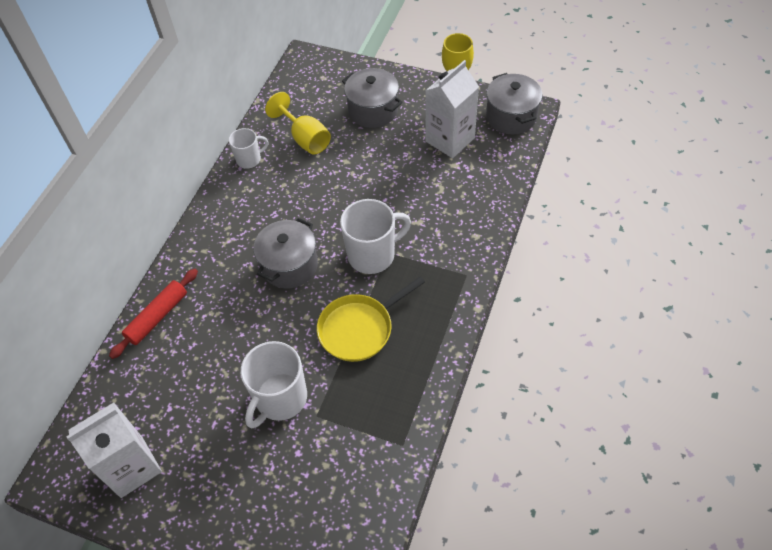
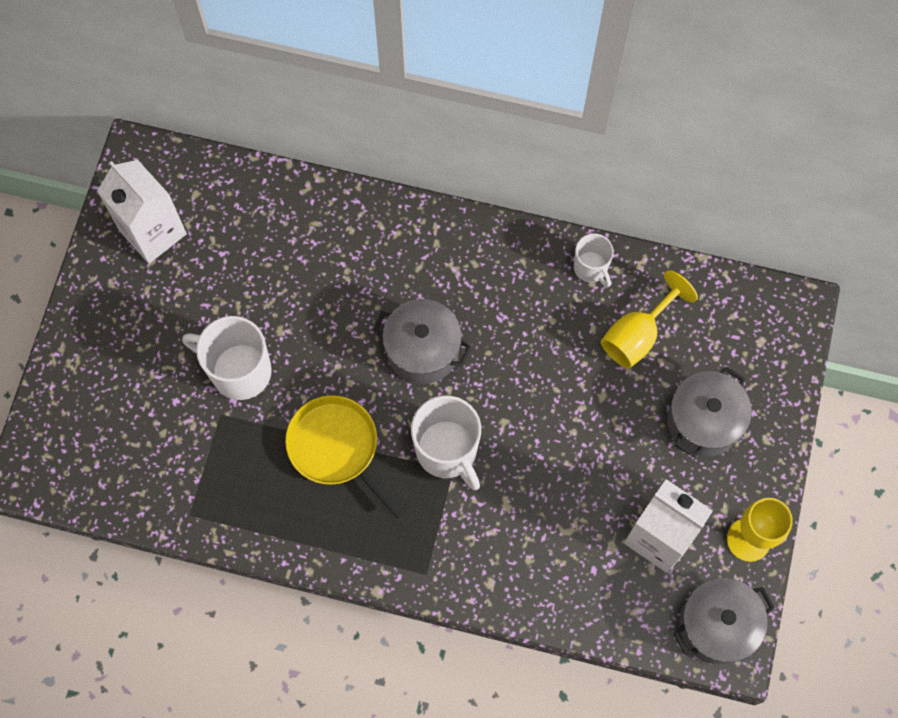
camera: 80 degrees right, 15 degrees up
(157, 317) = (337, 212): red rolling pin -> none

